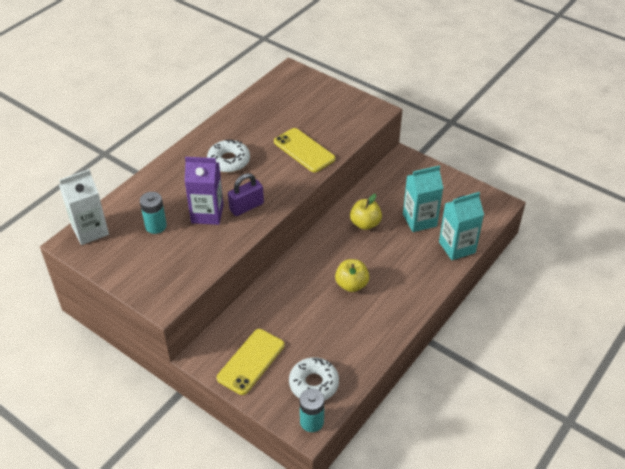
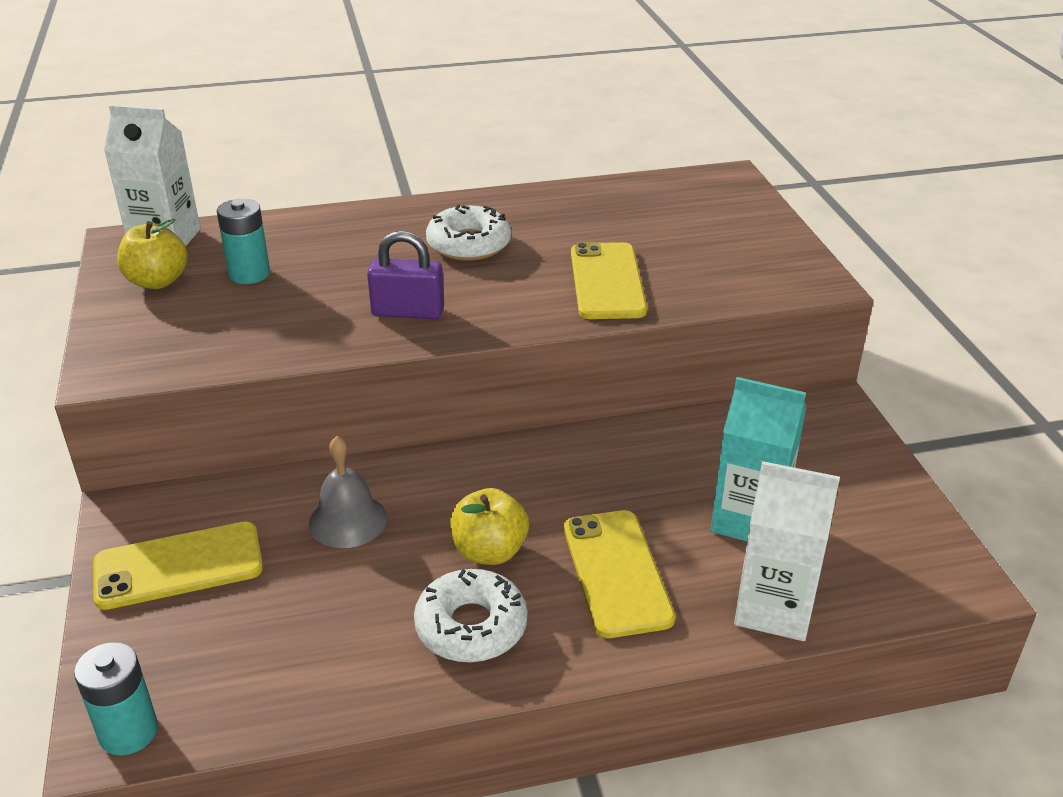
camera: 40 degrees right, 10 degrees down
(207, 214) = (339, 293): purple carton -> none
(289, 305) = (348, 520): none -> grey bell
(314, 384) = (217, 670): white donut -> white donut (471, 626)
(365, 224) = (635, 471): yellow apple -> yellow apple (157, 281)
(399, 265) = (616, 572): none -> yellow phone
(457, 247) = (774, 608): turquoise carton -> white carton

